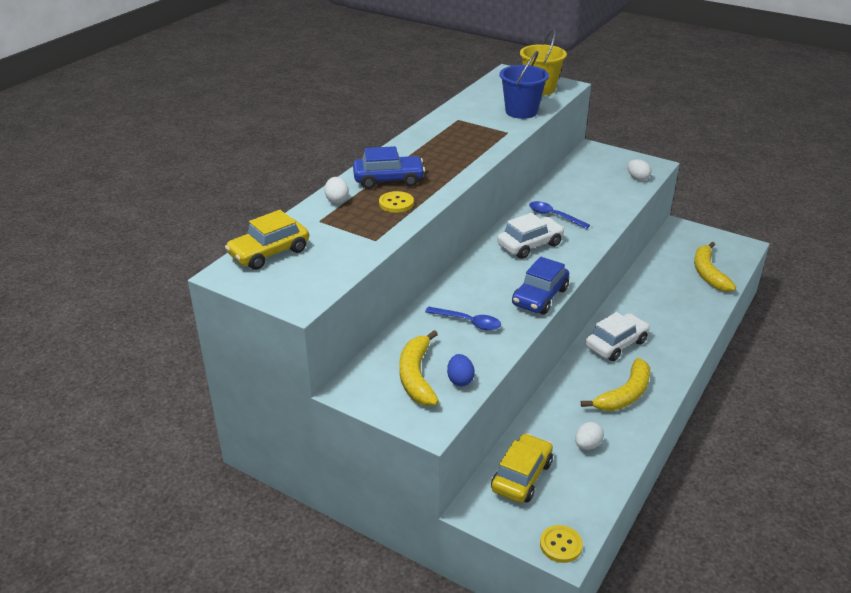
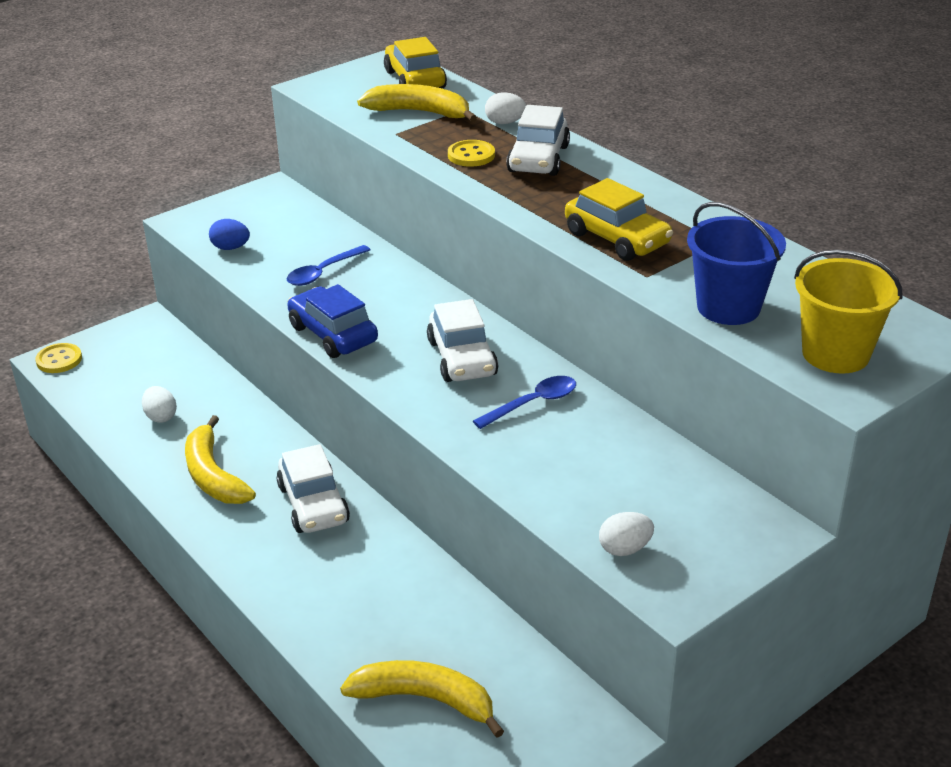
camera: 110 degrees right, 0 degrees up
(388, 180) = (538, 159): blue car -> white car
(416, 376) = (258, 225): yellow banana -> yellow banana (419, 112)
(521, 476) = (160, 359): yellow car -> yellow car (617, 239)

